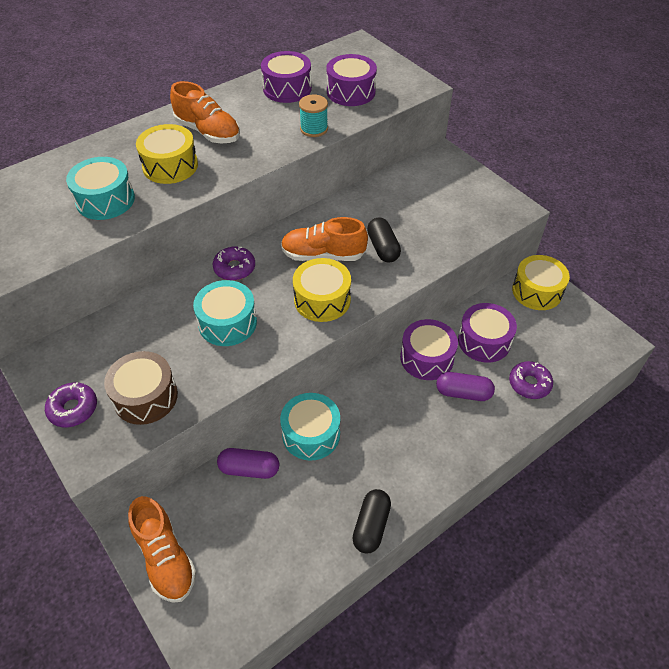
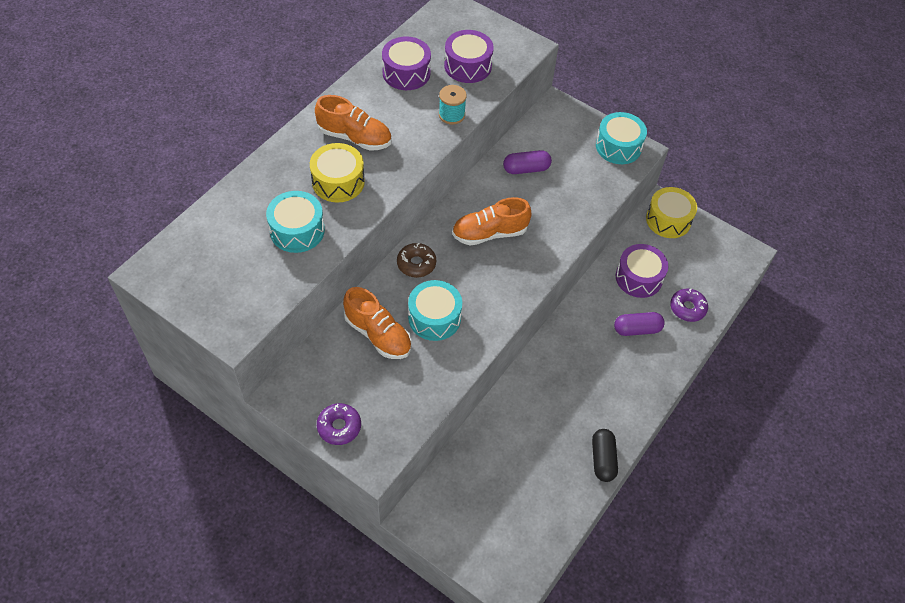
camera: 20 degrees left, 5 degrees up
(145, 397) = (396, 401): brown drum -> none
(165, 558) = (449, 529): orange shoe -> orange shoe (378, 334)
(234, 268) = (416, 264): purple donut -> brown donut
(249, 469) = (486, 439): purple capsule -> purple capsule (526, 169)
(311, 434) = (525, 397): turquoise drum -> turquoise drum (618, 146)
(322, 300) = (506, 277): yellow drum -> none
(383, 248) = (539, 215): black capsule -> none
(426, 358) = (596, 305): purple drum -> none

